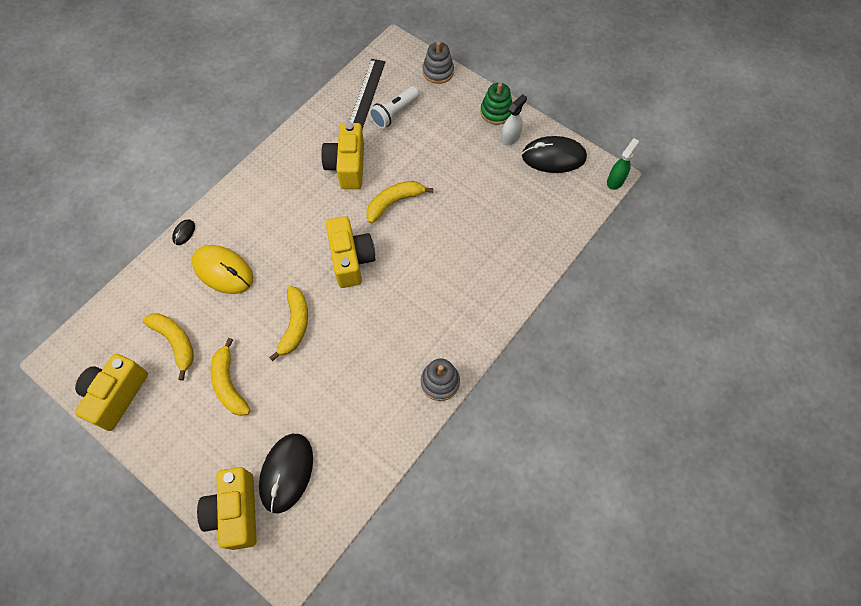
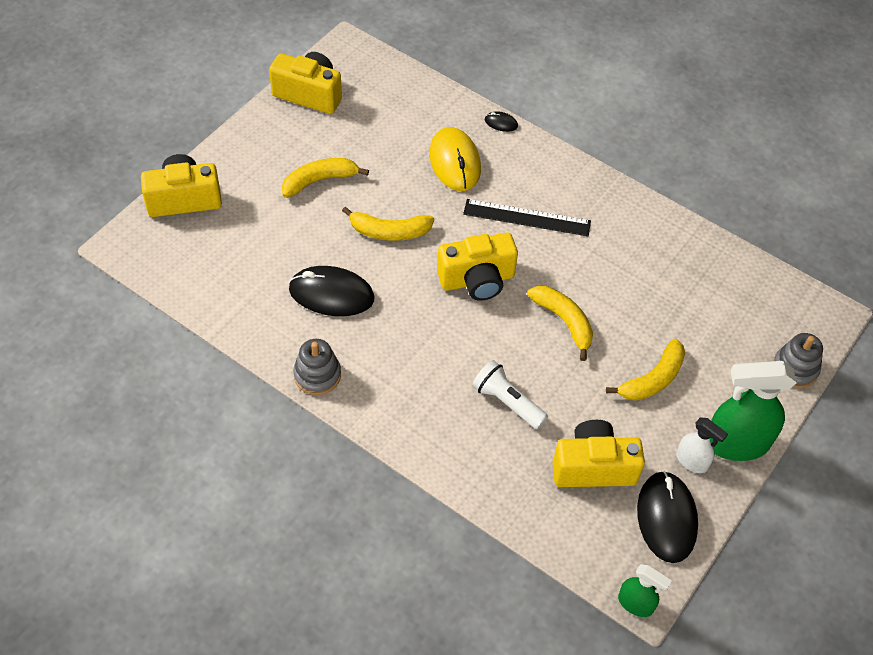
camera: 85 degrees right, 10 degrees down
(175, 342) = (367, 132): yellow banana -> yellow banana (652, 379)
(223, 270) = (455, 162): yellow mouse -> yellow mouse turned 45 degrees counterclockwise
(287, 473) = (220, 237): black mouse -> black mouse (331, 294)
(347, 166) = (613, 269): yellow camera -> yellow camera (593, 467)
(366, 95) = (733, 284): black ruler -> black ruler (527, 218)
(394, 113) = (708, 317): white flashlight -> white flashlight (507, 402)
(496, 112) = (736, 443): green stacking toy -> green spray bottle

